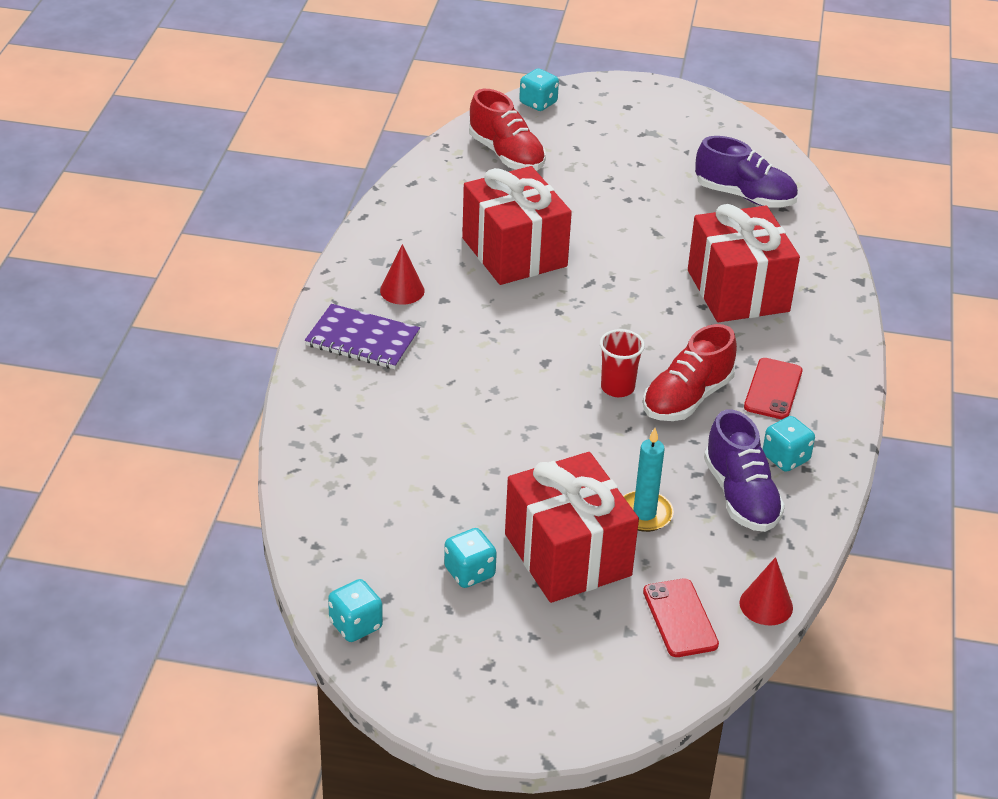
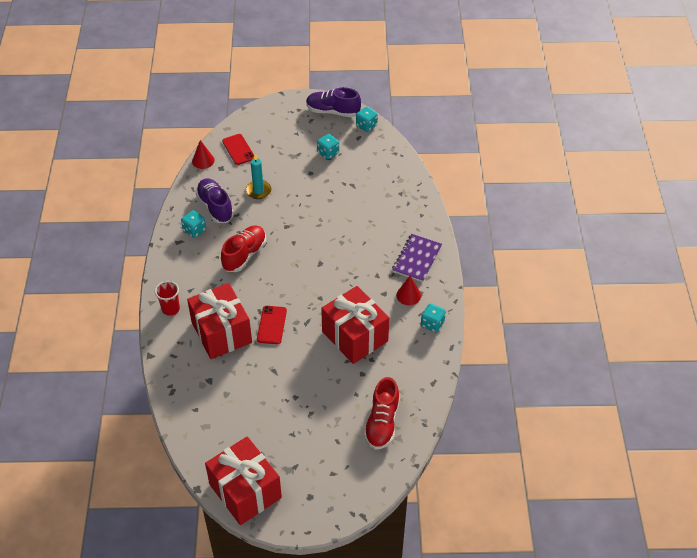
camera: 170 degrees right, 10 degrees up
(362, 340) = (417, 259): purple notebook -> purple notebook turned 75 degrees counterclockwise
(506, 154) = (382, 423): red shoe -> red shoe turned 120 degrees counterclockwise
(538, 103) = (374, 485): turquoise dice -> turquoise dice (432, 324)
(568, 555) = (289, 167): red gift -> red gift (245, 491)
(617, 388) = (280, 254): red cup -> red cup (170, 309)
(744, 196) = (220, 416): purple shoe -> purple shoe (333, 111)
(773, 389) = (200, 268): red phone -> red phone (271, 325)

